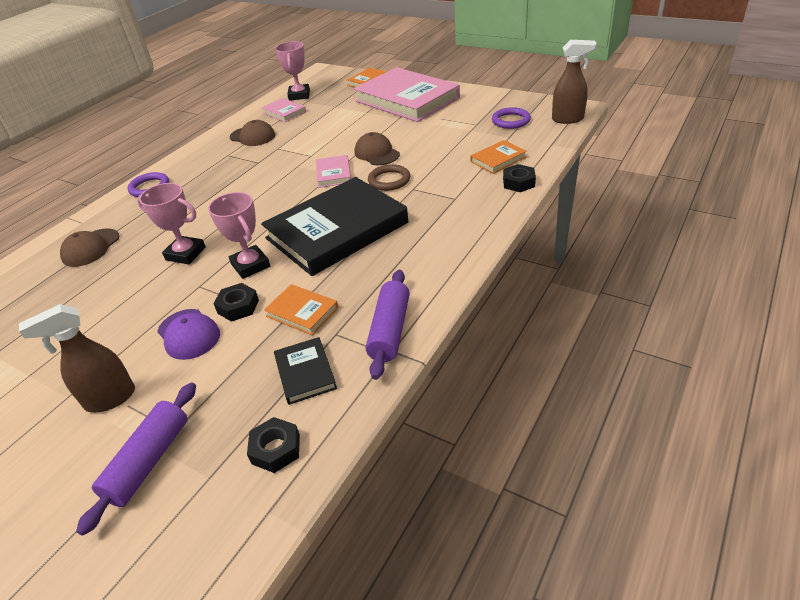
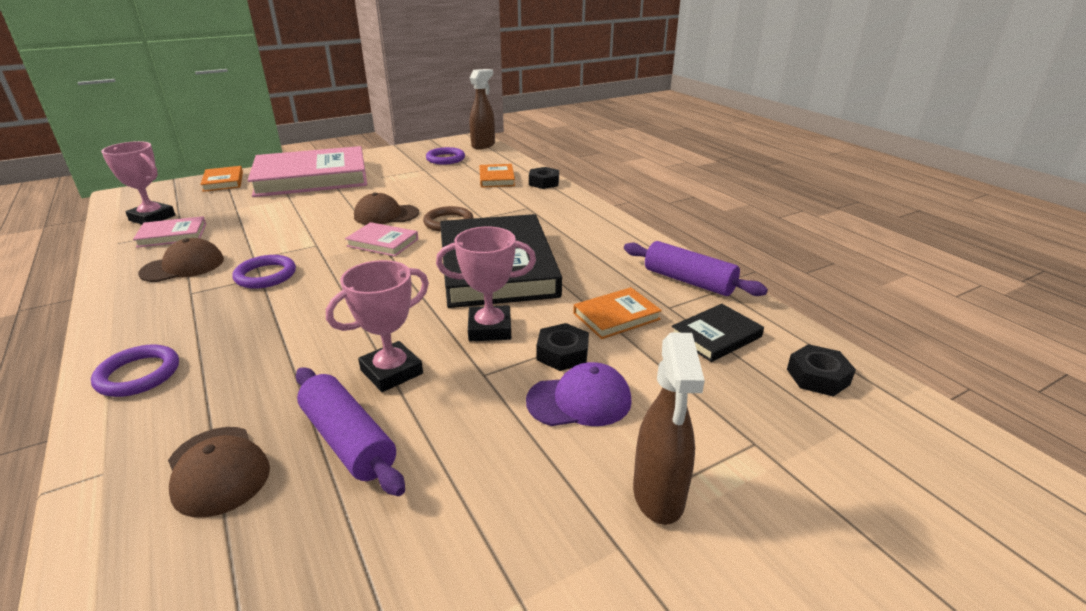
camera: 65 degrees left, 10 degrees down
(149, 461) = (800, 473): purple rolling pin -> purple rolling pin (349, 440)
(261, 162) = (265, 275): none -> purple ring
(305, 373) = (716, 336): black book -> black book turned 45 degrees counterclockwise

